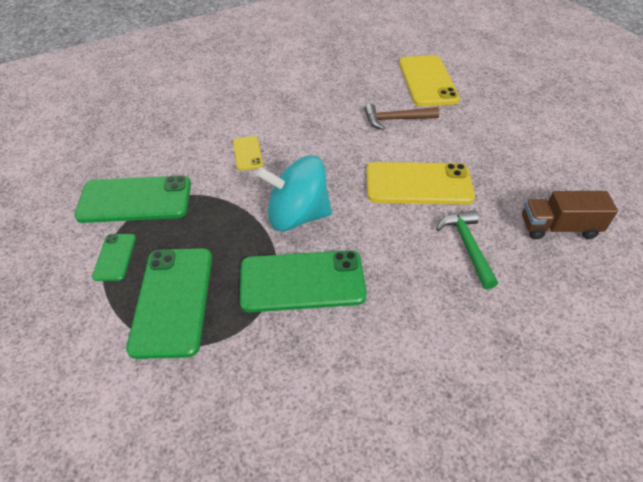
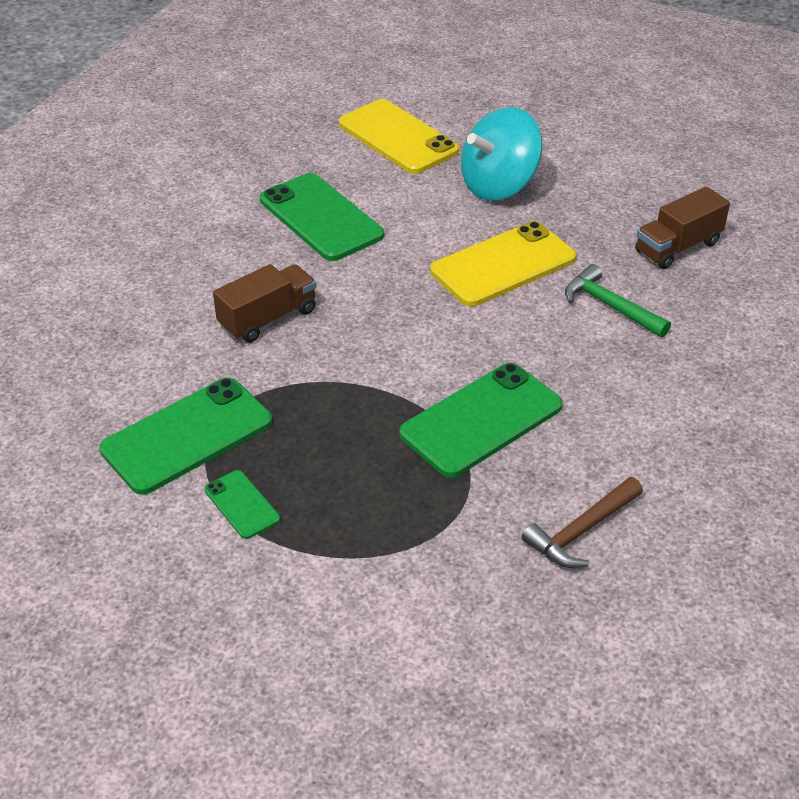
camera: 35 degrees left, 5 degrees down
(173, 300) = (364, 508): green phone -> green phone (321, 217)
(247, 153) = (268, 318): yellow phone -> brown truck
(297, 216) = (406, 360): turquoise spinning top -> turquoise spinning top (499, 186)
(396, 120) = (407, 201): brown hammer -> brown hammer (581, 531)

